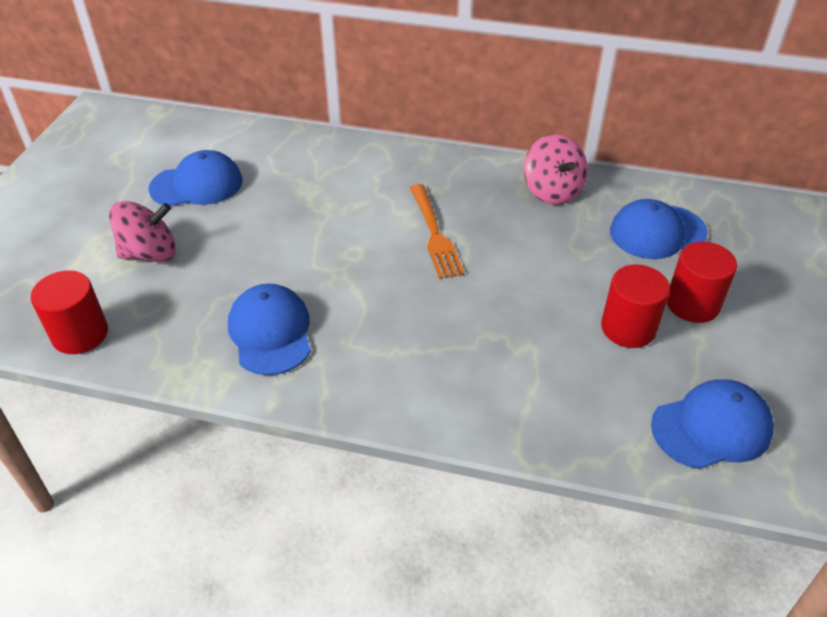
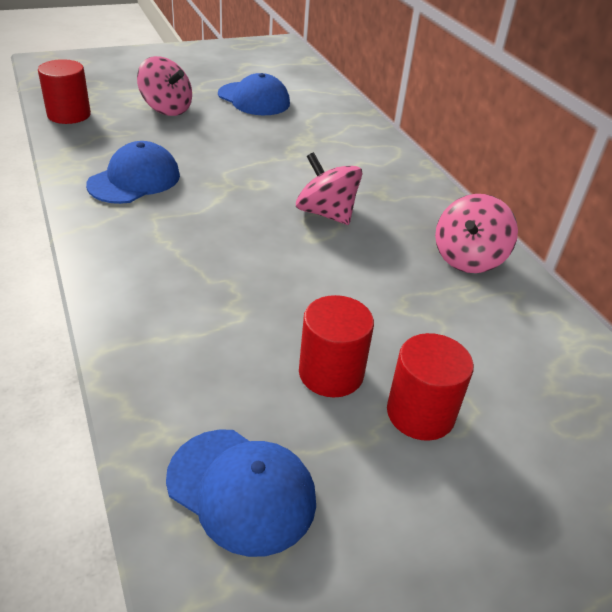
camera: 50 degrees right, 5 degrees down
(434, 234) = (326, 213): orange fork -> pink spinning top
(657, 232) = (502, 349): blue cap -> none

